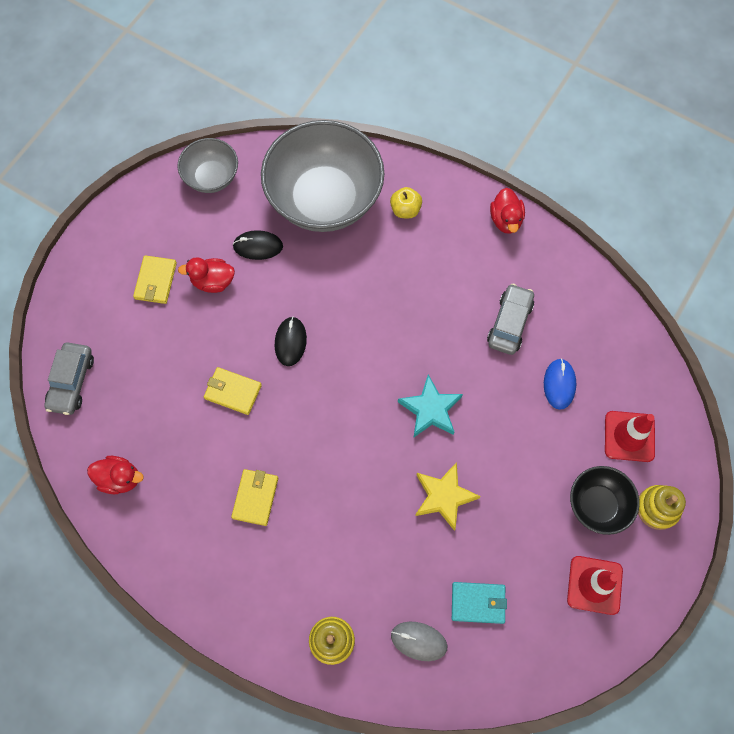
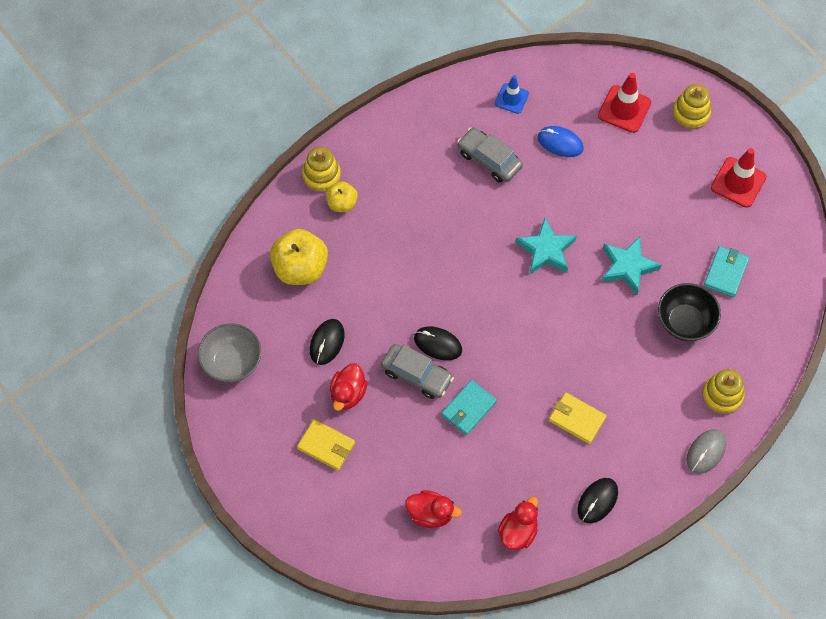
camera: 70 degrees left, 5 degrees down
(72, 382) = (404, 552): grey car -> grey car (417, 375)
(174, 545) = (597, 501): none -> black mouse
(233, 392) = (468, 408): yellow wallet -> turquoise wallet
(324, 199) = (300, 268): grey bowl -> yellow apple
(419, 641) = (743, 328): grey mouse -> grey mouse (706, 452)
(427, 183) = (321, 175): none -> yellow stacking toy
(444, 496) = (628, 267): yellow star -> turquoise star
(505, 220) = (387, 125): red duck -> red duck (430, 514)
(589, 322) = (511, 98): none -> blue traffic cone
(597, 505) = (674, 155): black bowl -> black bowl (685, 322)

